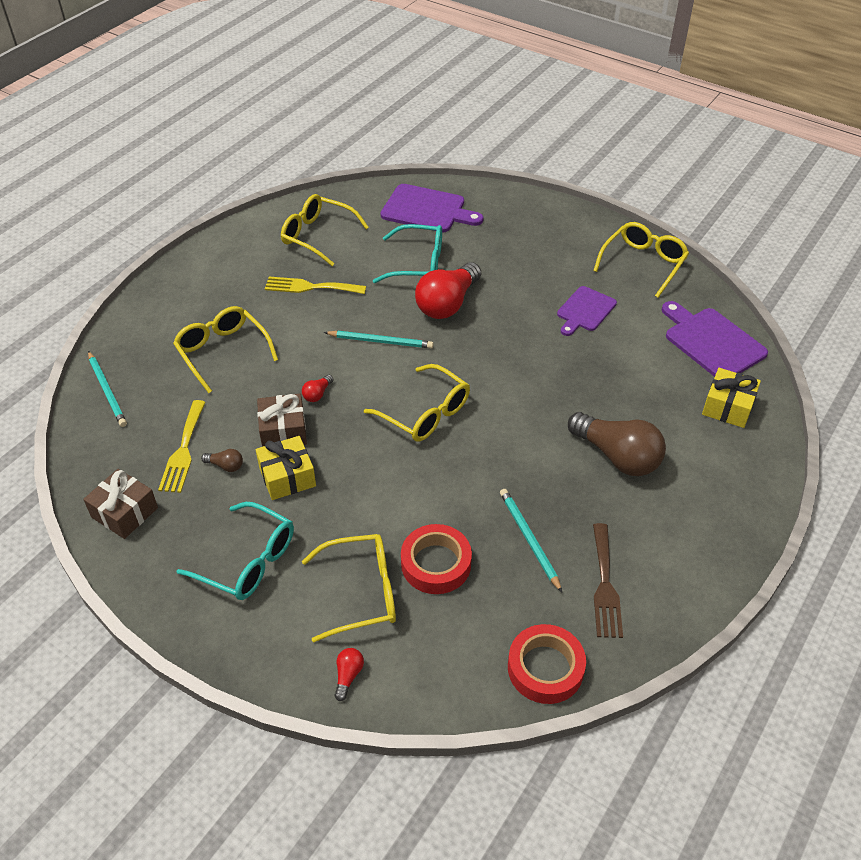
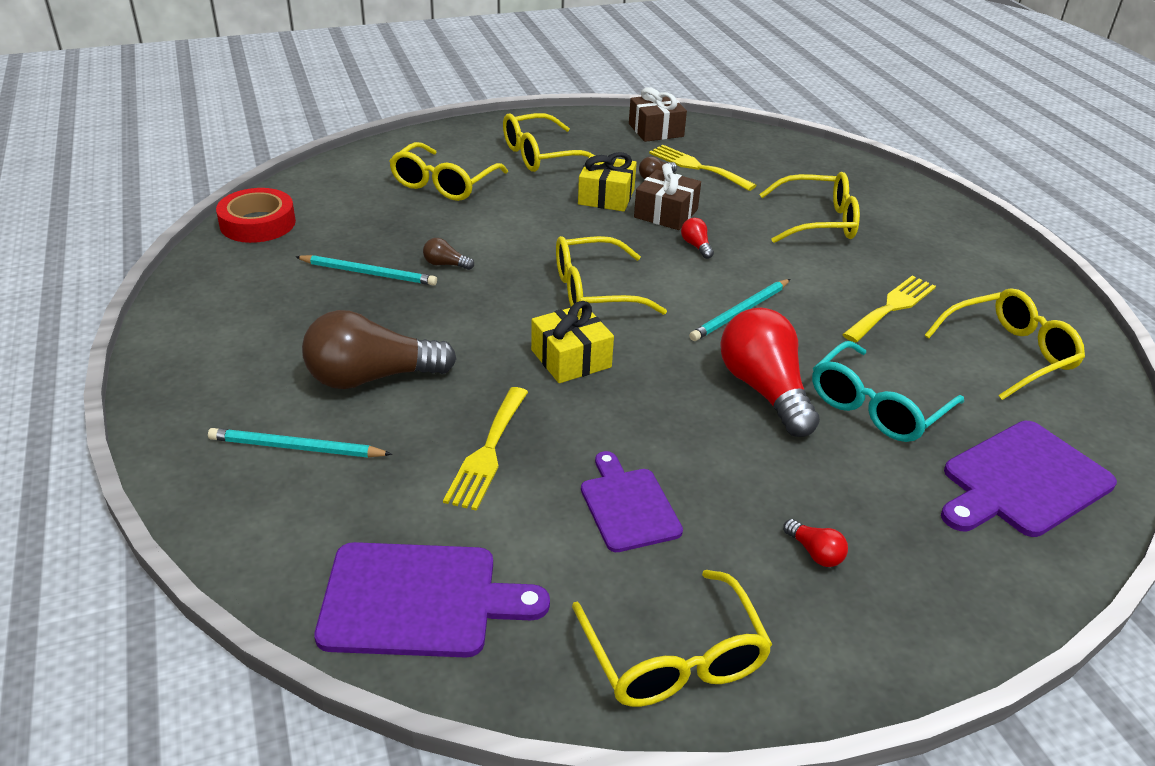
camera: 125 degrees right, 10 degrees down
(107, 391) = (815, 159): turquoise pencil -> turquoise pencil (296, 448)
(247, 561) = (541, 155): turquoise glasses -> yellow glasses
(348, 676) = (387, 155): red light bulb -> red light bulb (815, 553)
(436, 564) = (418, 221): red tape -> none
(474, 505) = (445, 264): none -> brown light bulb
(605, 585) = (265, 285): brown fork -> none
(611, 373) = (488, 452): none -> yellow fork
(728, 407) = (302, 519): yellow gift -> yellow gift (571, 358)

